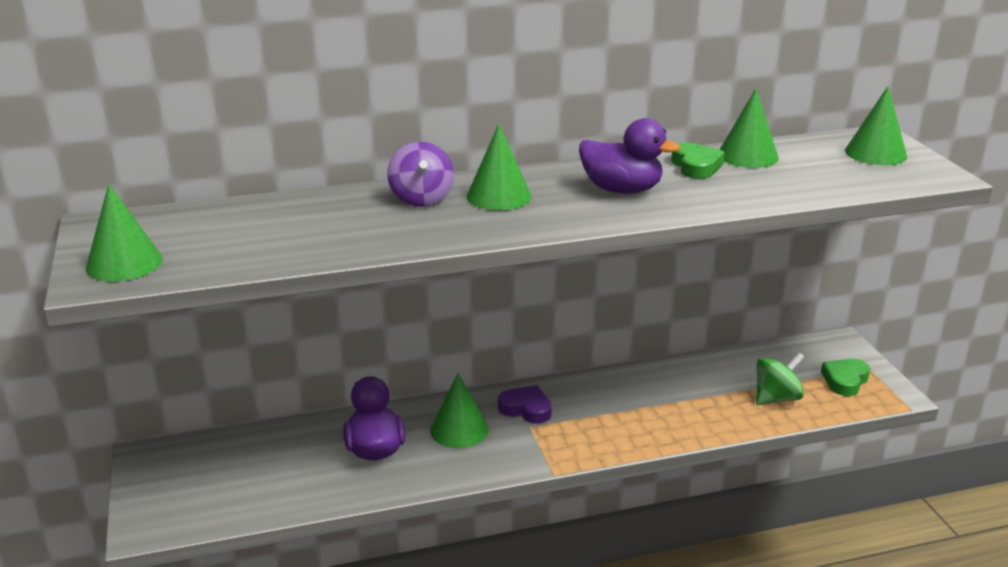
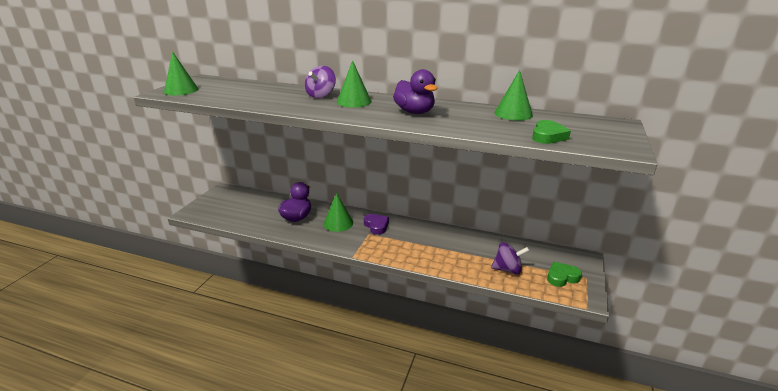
camera: 35 degrees right, 0 degrees up
(696, 166) = (474, 112): green heart -> green heart (548, 136)
(776, 398) = (507, 269): green spinning top -> purple spinning top
(875, 153) = (599, 129): green cone -> none

